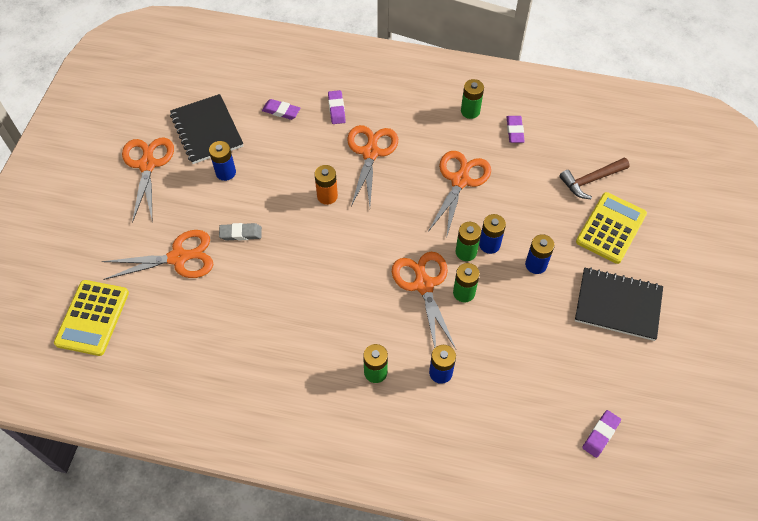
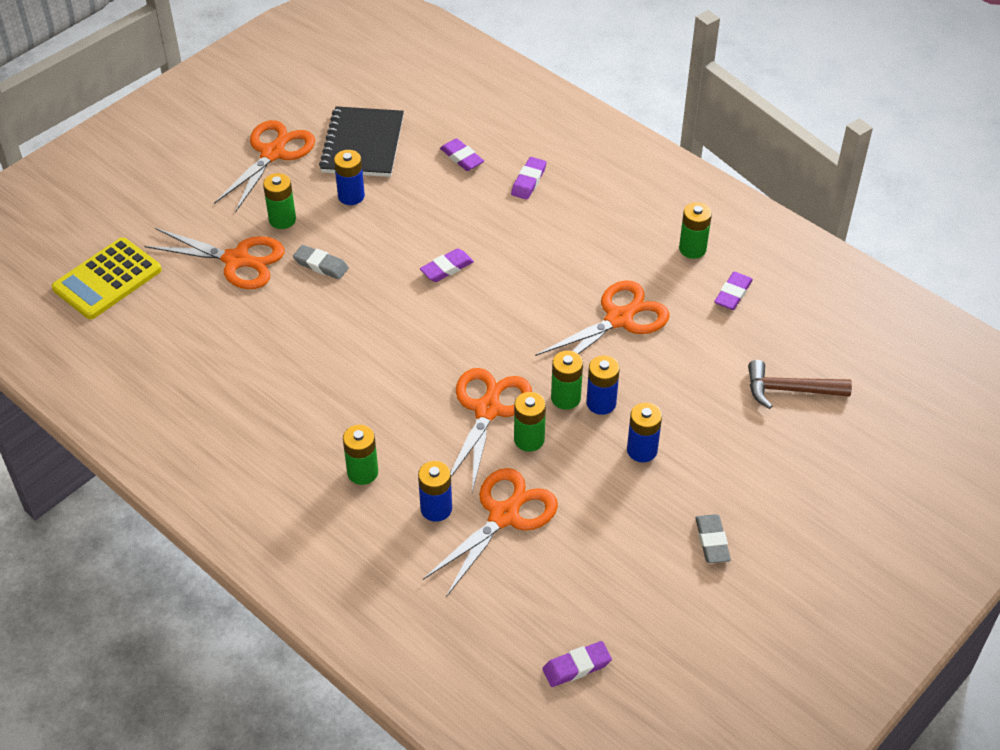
camera: 30 degrees right, 10 degrees down
(190, 212) = (282, 220): none -> green battery
(327, 196) = (447, 268): orange battery -> purple eraser
(370, 153) = (533, 244): orange scissors -> orange scissors (504, 516)
(611, 228) = (773, 454): yellow calculator -> none
(618, 305) = (712, 541): black notebook -> grey eraser

